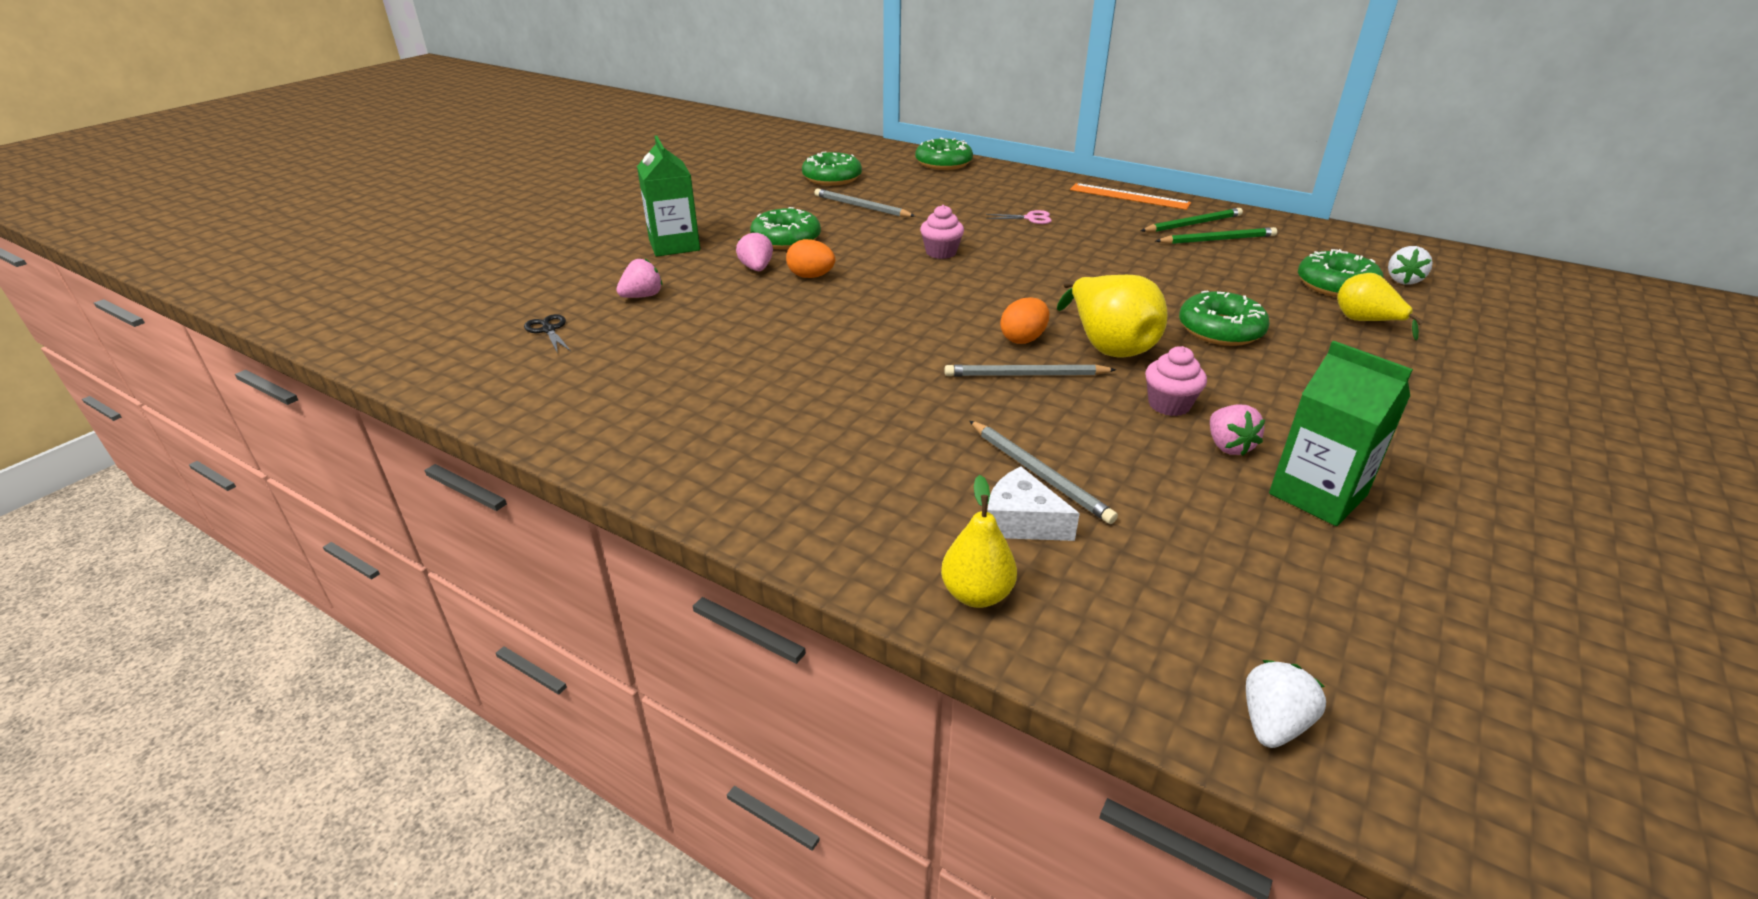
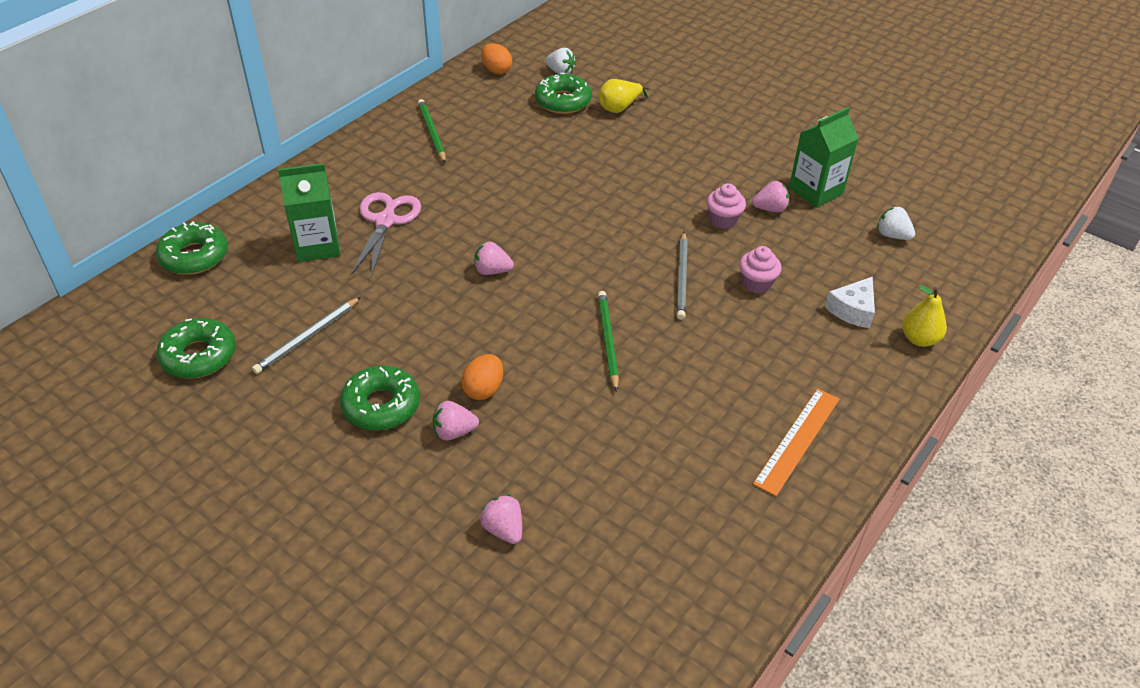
camera: 85 degrees left, 10 degrees up
(548, 330) = (572, 608): black scissors -> none
(674, 245) = (368, 508): green carton -> green carton (317, 246)
(941, 252) = (450, 292): pink cupcake -> pink cupcake (756, 283)
(981, 268) = (492, 271): none -> pink strawberry
(1023, 339) = (627, 269): orange egg -> orange egg (496, 70)
(1030, 218) = (385, 221): pink scissors -> pink scissors, size x1.98
(1039, 474) = (804, 293): grey pencil -> none
(1108, 345) = (641, 228): yellow pear -> none
(1129, 196) = (354, 151): orange ruler -> orange ruler (797, 440)
(1217, 240) = (468, 129): green pencil -> green pencil (607, 341)
(1220, 330) = (623, 171): green donut -> none
(1272, 723) = (984, 257): white strawberry -> white strawberry (892, 235)

